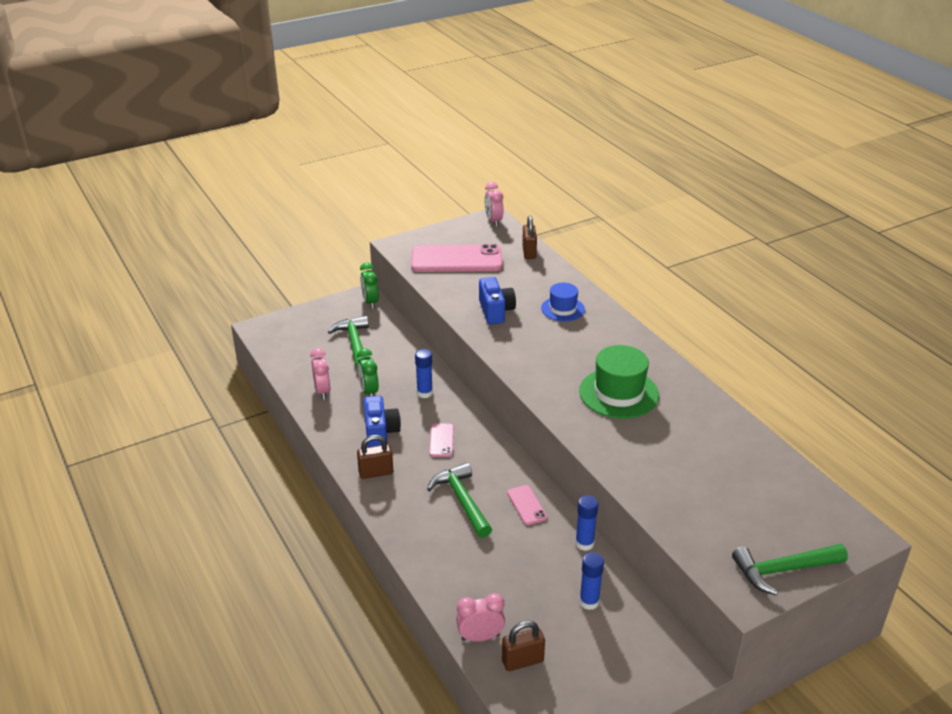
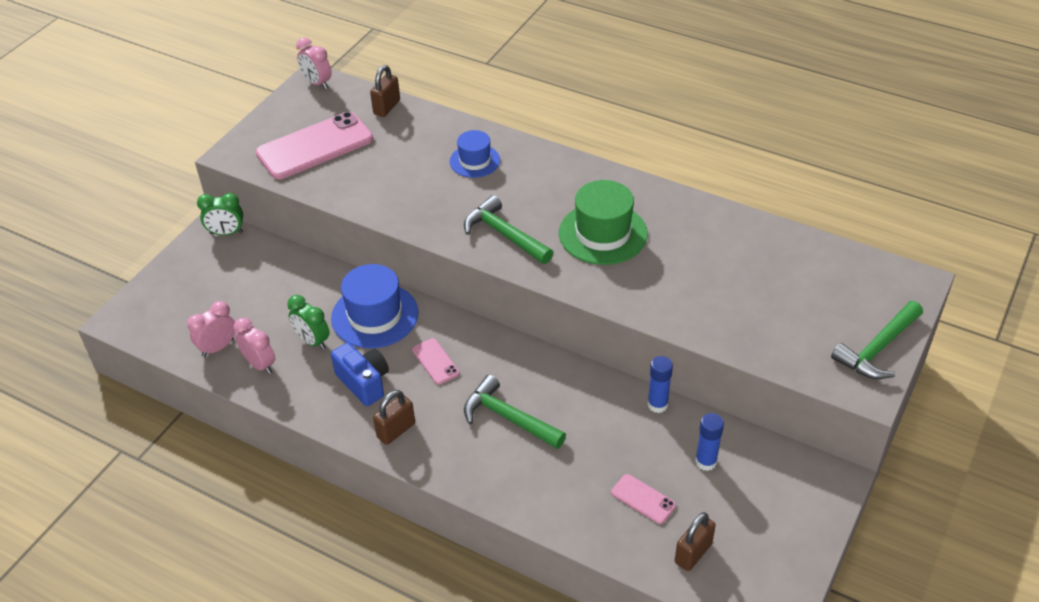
camera: 30 degrees left, 10 degrees up
(355, 344) = (250, 291): green hammer -> green hammer (504, 234)
(370, 302) = (226, 233): green clock -> green clock turned 45 degrees counterclockwise
(424, 393) = (375, 315): blue glue stick -> blue hat
(480, 637) = (637, 551): pink clock -> pink clock (218, 347)
(495, 311) = (408, 192): blue camera -> none
(526, 505) = (574, 391): pink phone -> pink phone (643, 499)
(529, 252) = (387, 107): brown padlock -> brown padlock turned 60 degrees clockwise

